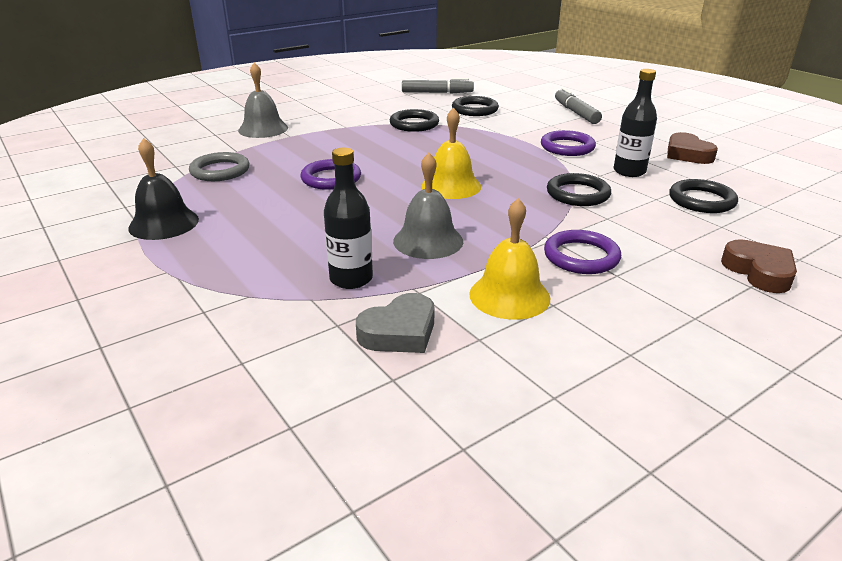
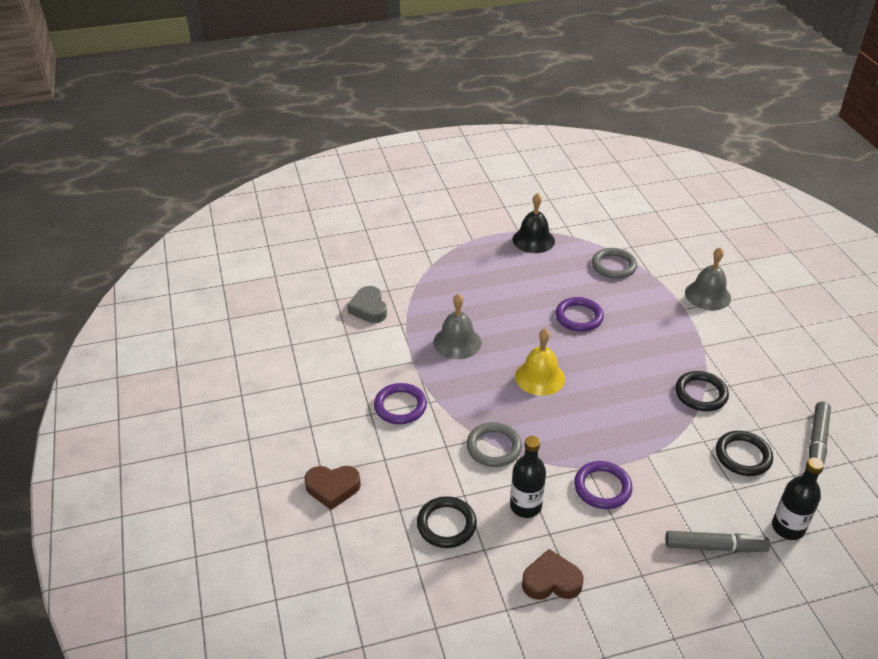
camera: 110 degrees right, 10 degrees up
(351, 279) = (428, 302): black bottle -> black bottle (788, 528)
(509, 296) = (376, 357): yellow bell -> none
(578, 194) = (493, 447): black ring -> grey ring

